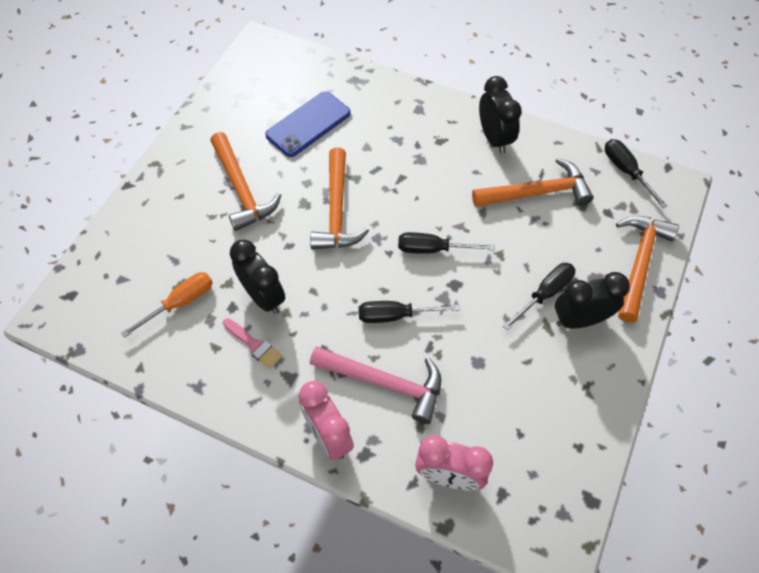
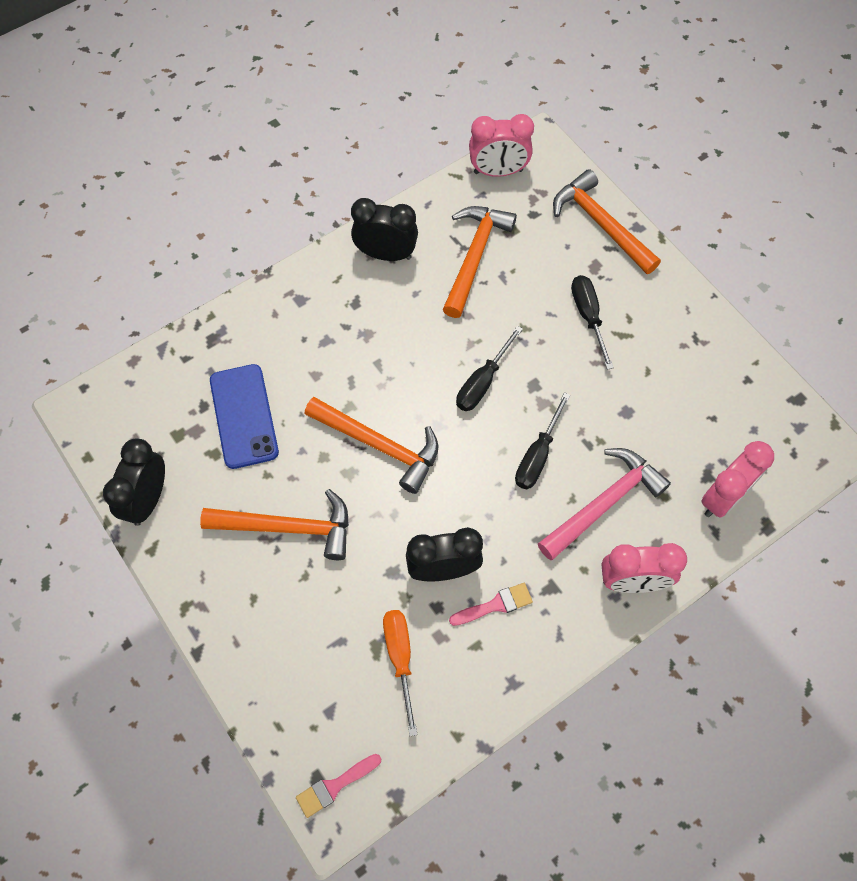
camera: 60 degrees left, 5 degrees up
(70, 308) = (335, 786): none -> pink brush
(579, 319) = (630, 305): black clock -> black clock (148, 500)
(626, 171) = (498, 172): black screwdriver -> pink clock

